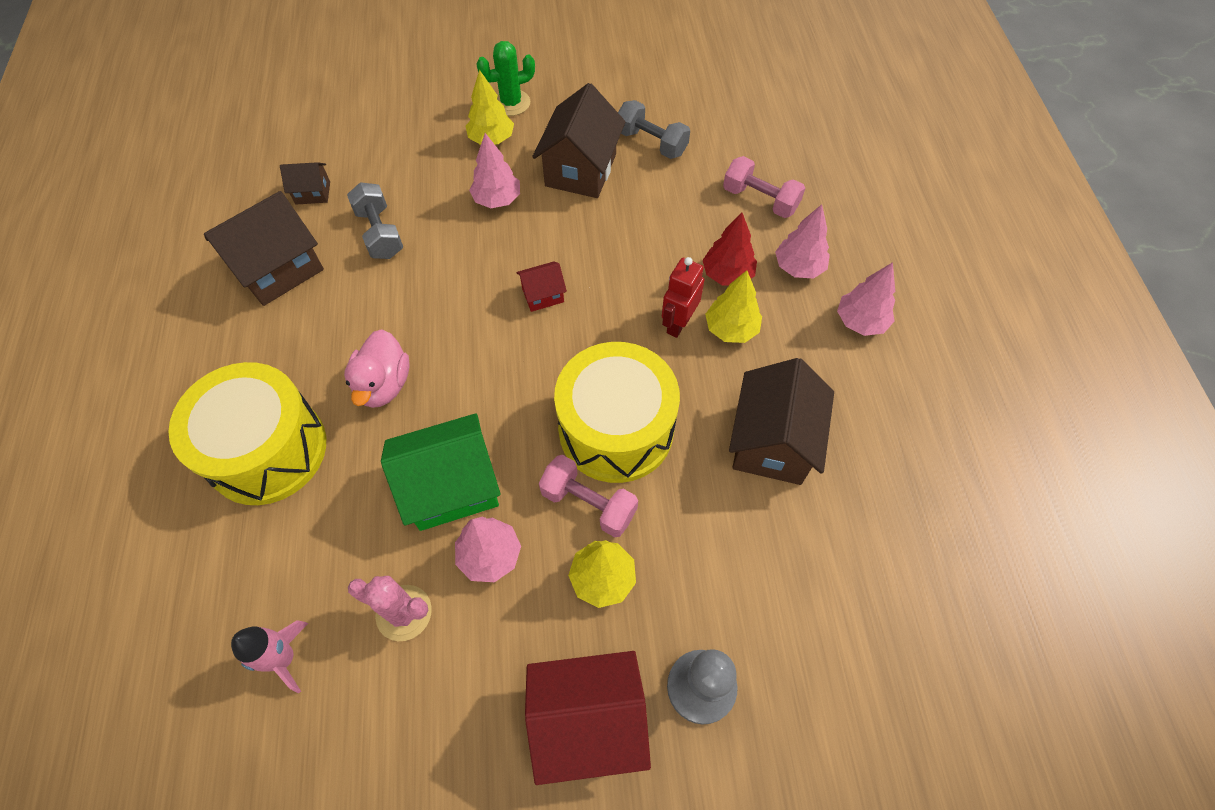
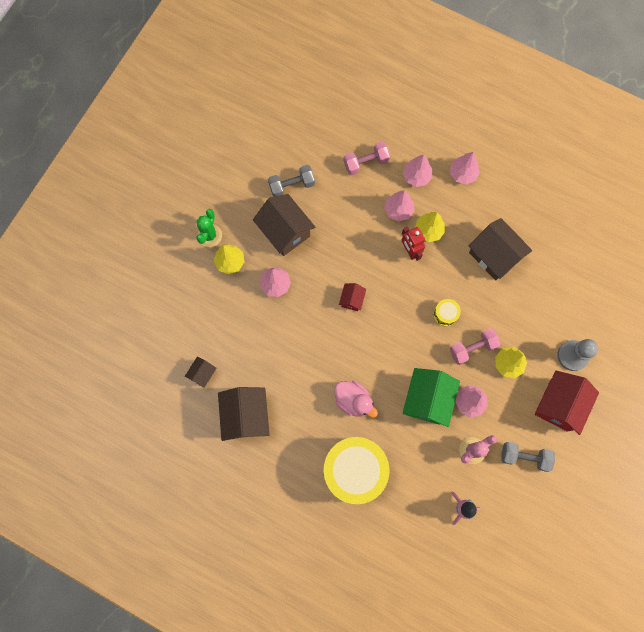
camera: 55 degrees left, 15 degrees up
(380, 233) = (257, 354): grey dumbbell -> grey dumbbell (524, 457)
(616, 429) = (445, 314): yellow drum -> yellow drum, size x0.41
(727, 274) = (398, 210): red tree -> pink tree

